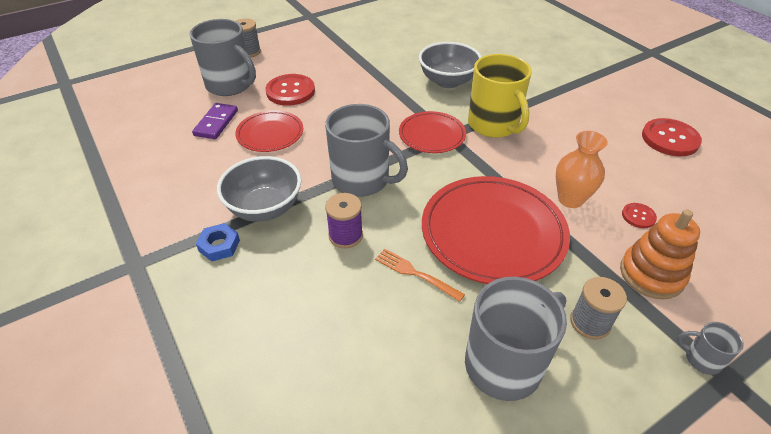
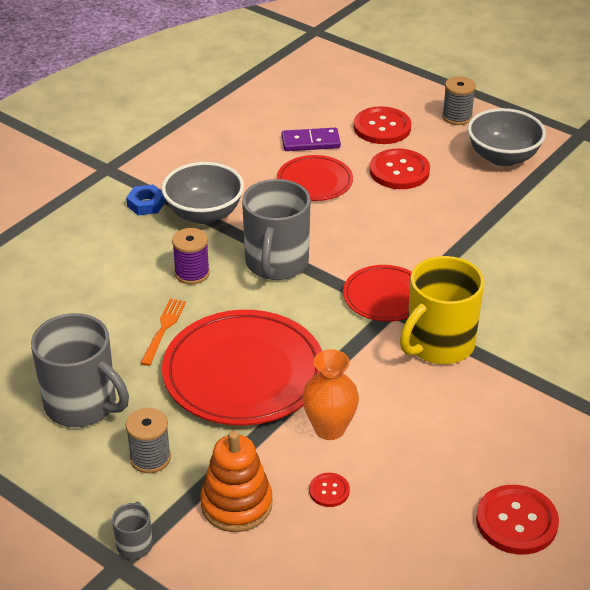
camera: 70 degrees right, 5 degrees down
(230, 85) = (382, 127): grey mug -> red button
(447, 81) = (511, 287): grey bowl -> grey bowl (503, 157)

